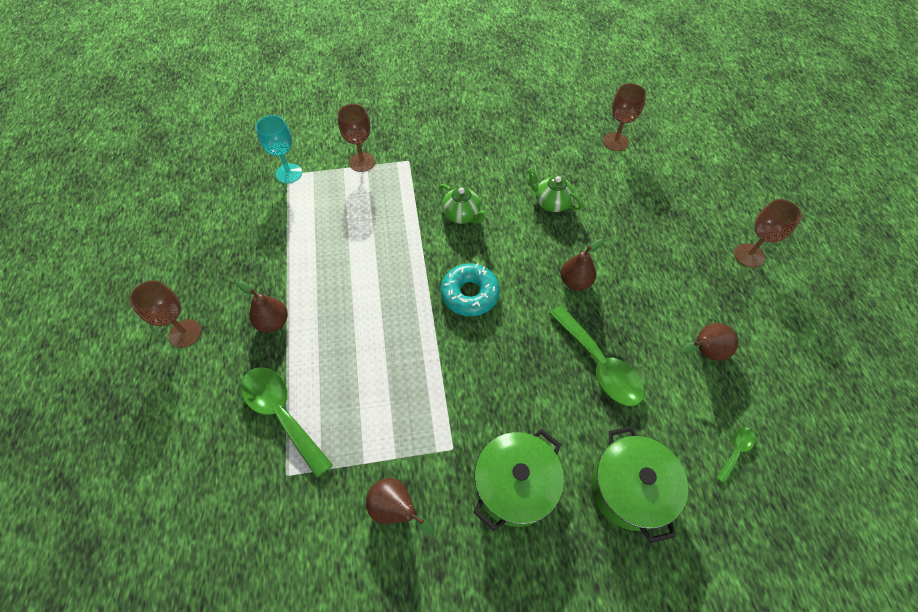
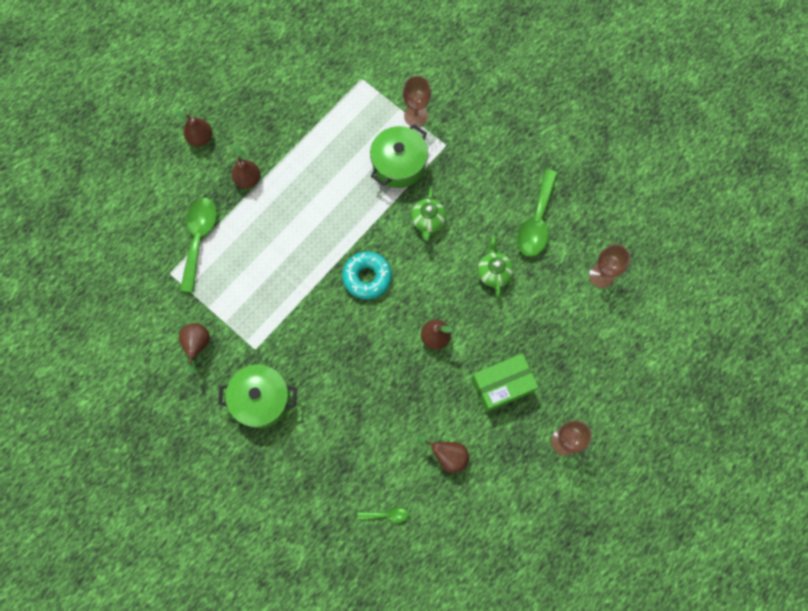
camera: 50 degrees right, 15 degrees up
(185, 333) = (200, 138): brown goblet -> brown pear
(289, 173) = (363, 79): turquoise goblet -> none
(599, 364) = (381, 395): green spoon -> green spoon (536, 221)
(630, 489) = (311, 466): green pot -> green pot (399, 164)
(662, 264) = (502, 385): none -> green box

